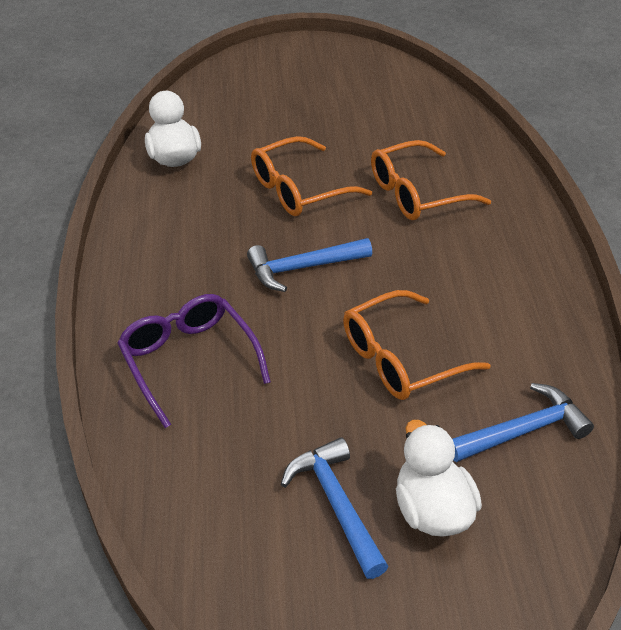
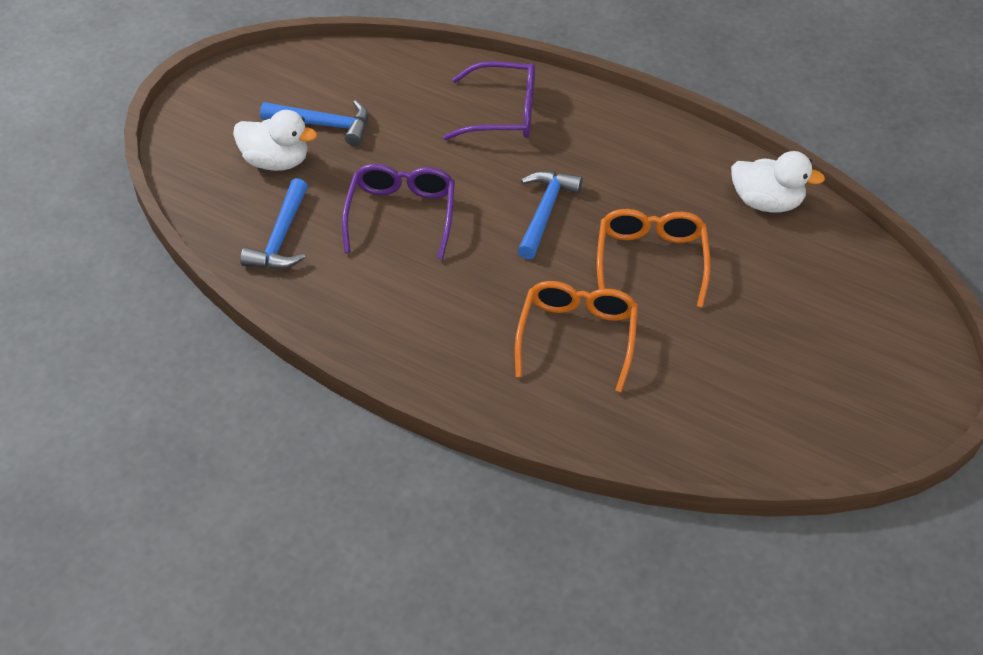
camera: 125 degrees right, 5 degrees up
(401, 358) = (401, 215): orange glasses -> purple glasses

